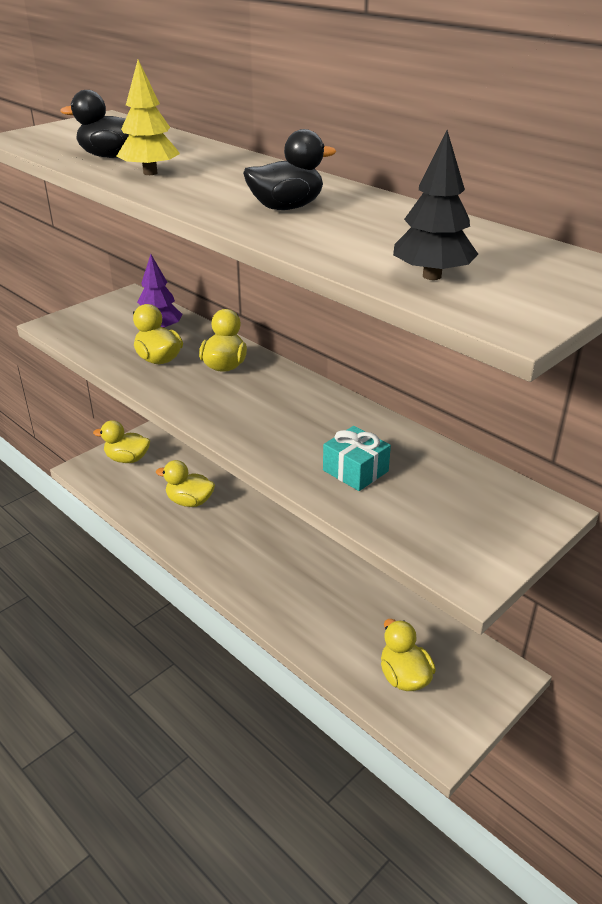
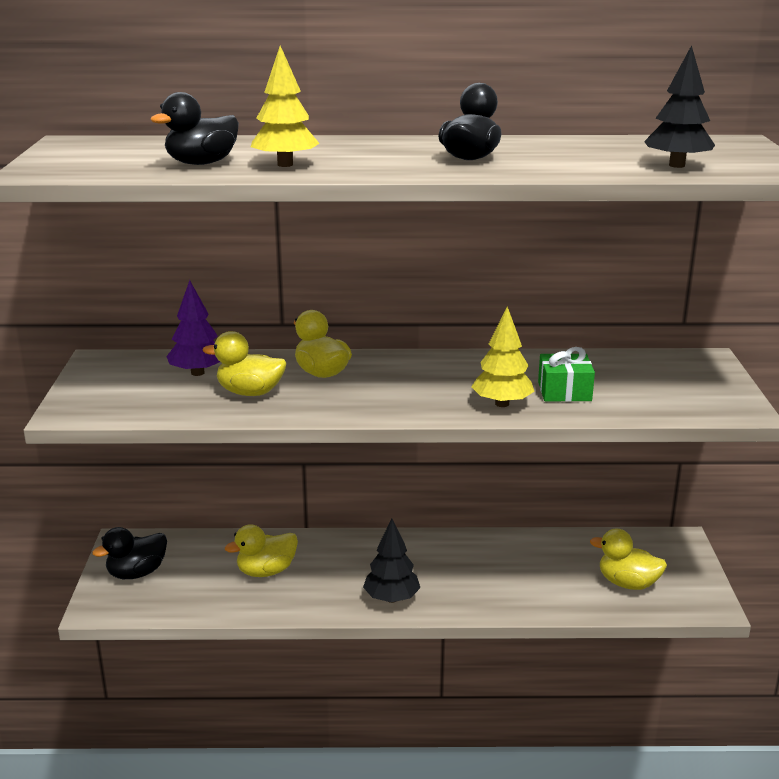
camera: 45 degrees left, 10 degrees down
(127, 459) = (137, 573): yellow duck -> black duck
(229, 569) = (391, 598): none -> black tree
(288, 454) = (502, 404): none -> yellow tree
(355, 471) = (564, 391): turquoise gift -> green gift

